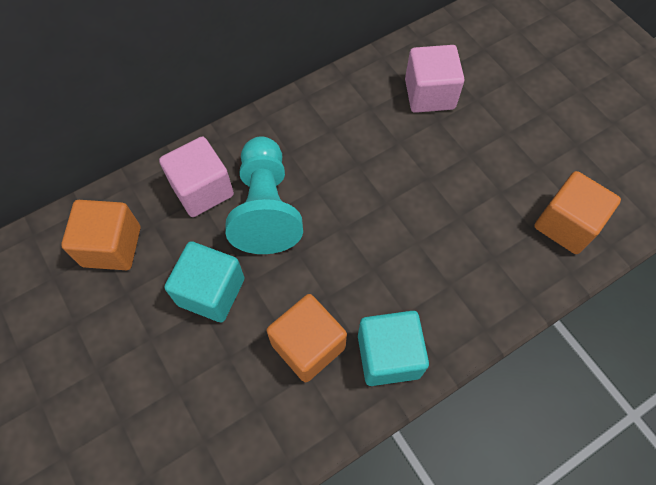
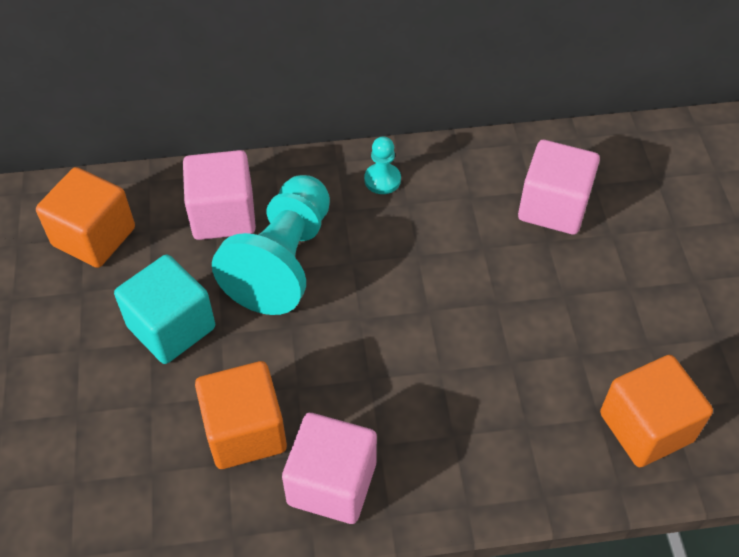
camera: 25 degrees right, 10 degrees down
(304, 119) = (382, 180): none -> turquoise pawn
(388, 355) = (332, 483): turquoise cube -> pink cube

